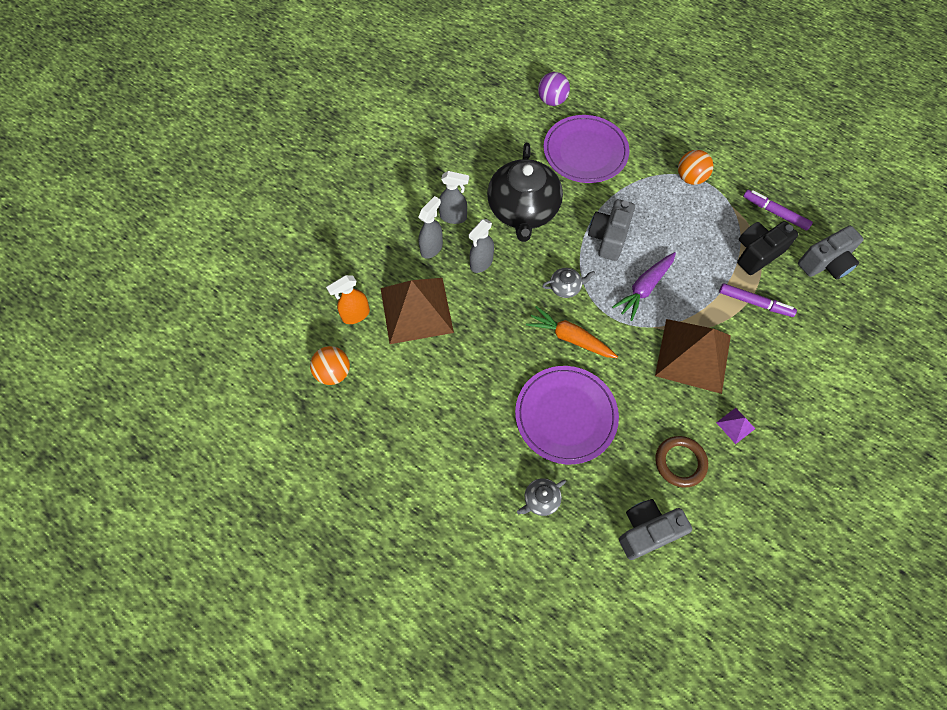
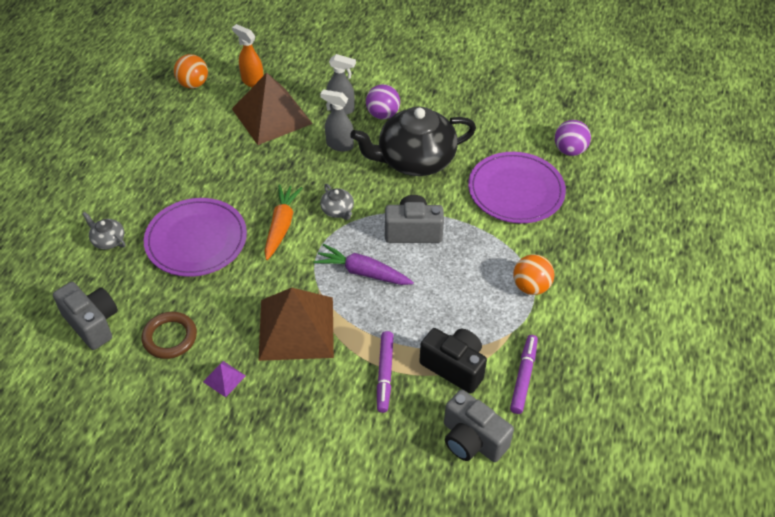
camera: 70 degrees right, 15 degrees down
(453, 217) = (382, 114): grey spray bottle -> purple ball

